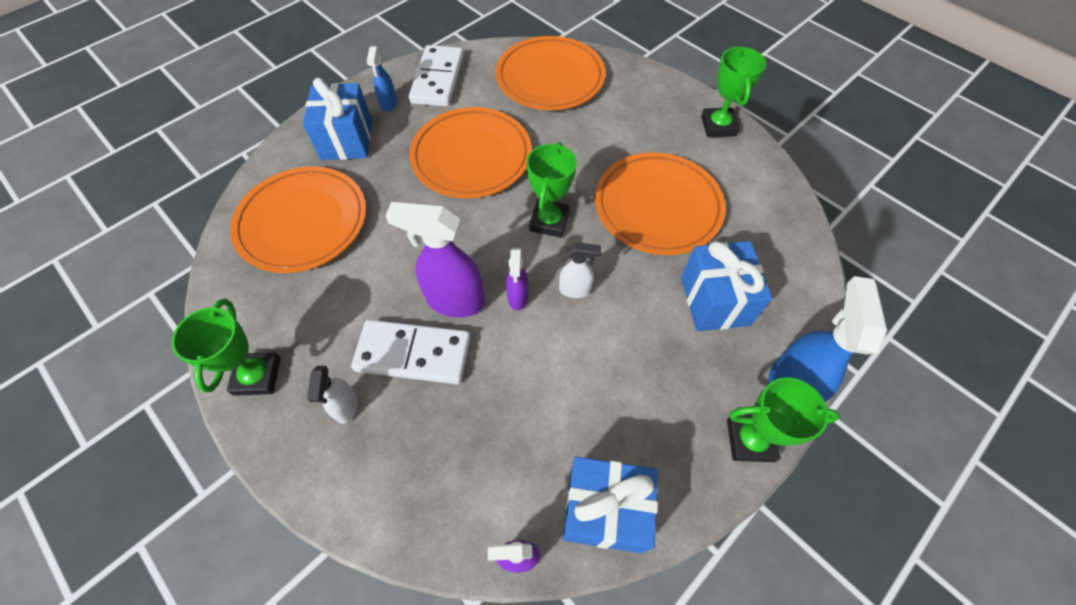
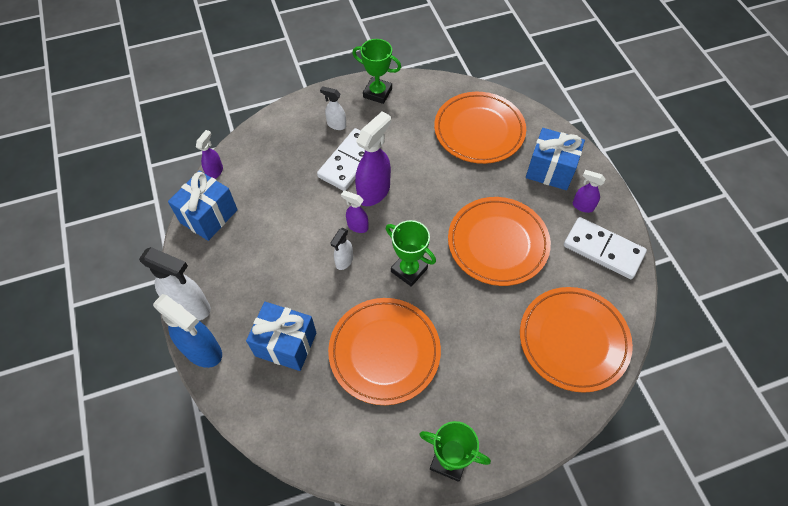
camera: 115 degrees right, 0 degrees up
(388, 104) = (582, 206): blue spray bottle -> purple spray bottle
(750, 440) = (191, 307): green trophy -> white spray bottle

